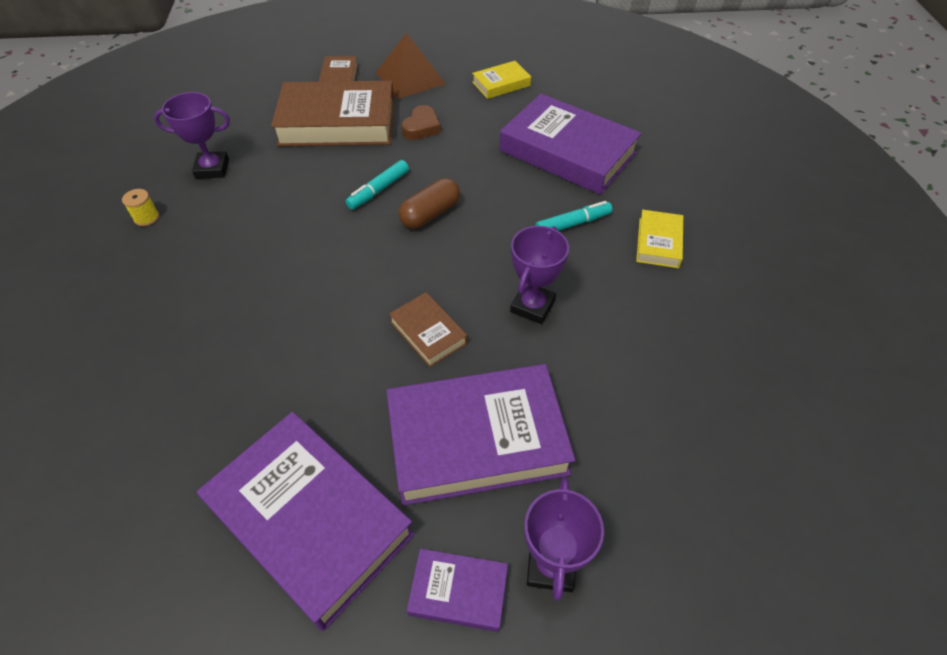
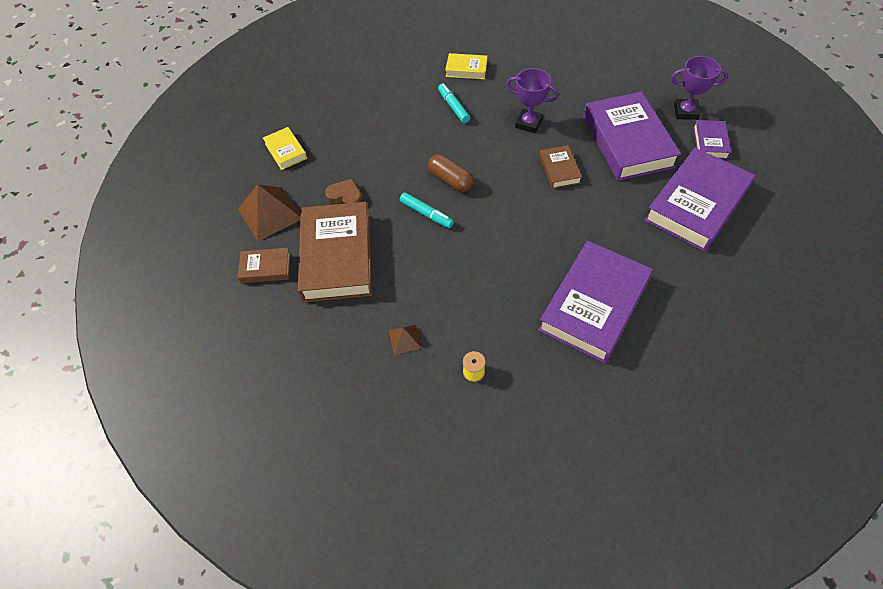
camera: 90 degrees left, 5 degrees up
(212, 169) = (405, 339): purple trophy -> brown pyramid
(428, 333) = (559, 170): brown book -> brown book turned 60 degrees counterclockwise
(567, 152) = (377, 110): purple book -> purple book (593, 305)

